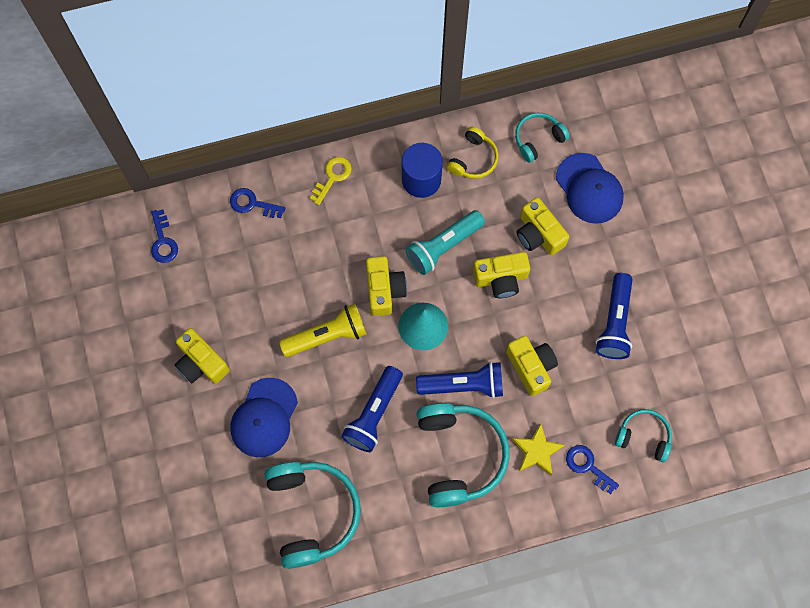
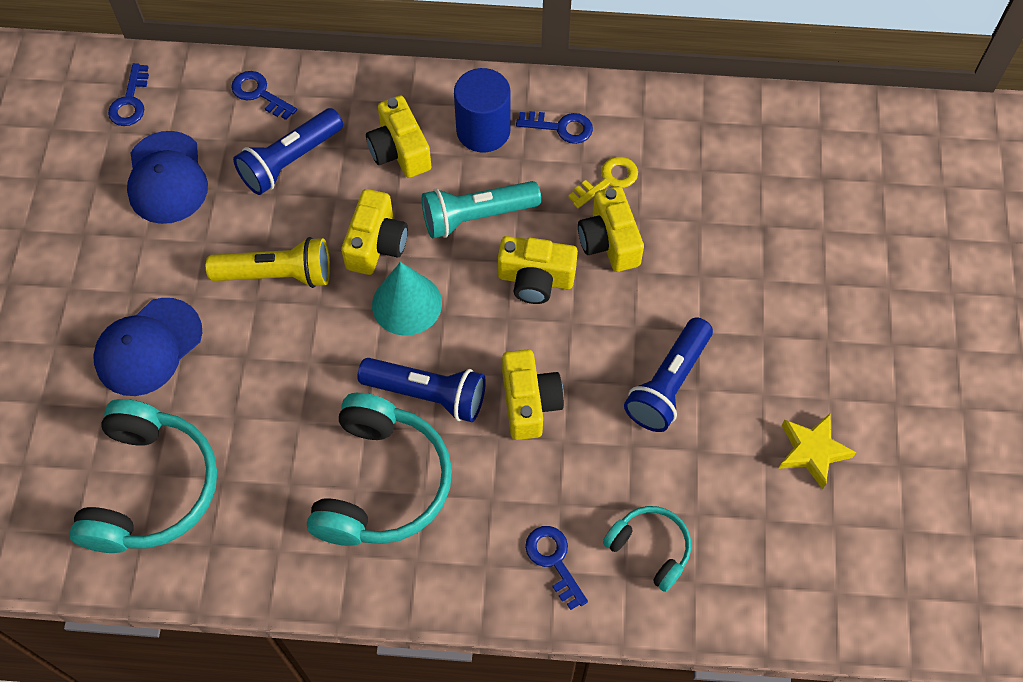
camera: 20 degrees right, 10 degrees down
(201, 363) = (104, 255): yellow camera -> yellow camera (399, 150)
(332, 177) = (372, 94): yellow key -> yellow key (608, 180)
(374, 414) = (292, 391): blue flashlight -> blue flashlight (290, 161)
(473, 159) = (561, 127): yellow headphones -> blue key
(536, 451) = (490, 515): yellow star -> yellow star (812, 451)
(538, 139) = (655, 130): turquoise headphones -> none
(589, 188) = (700, 208): blue cap -> blue cap (167, 178)

